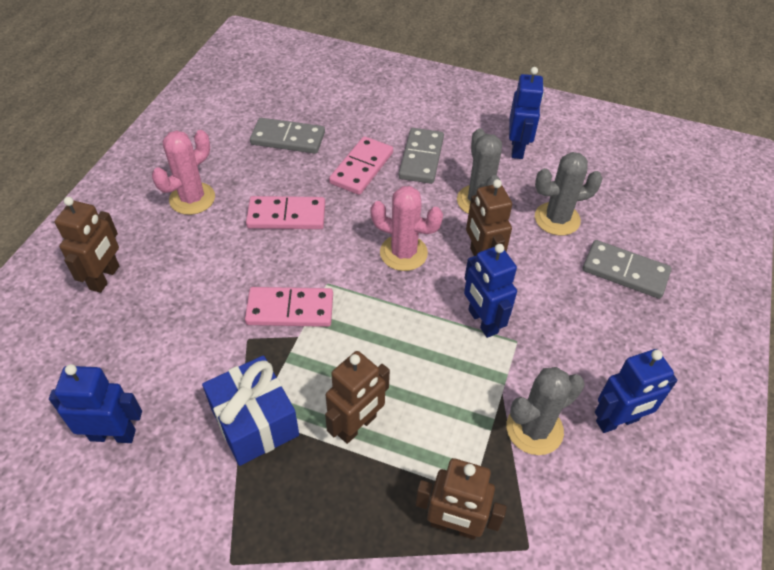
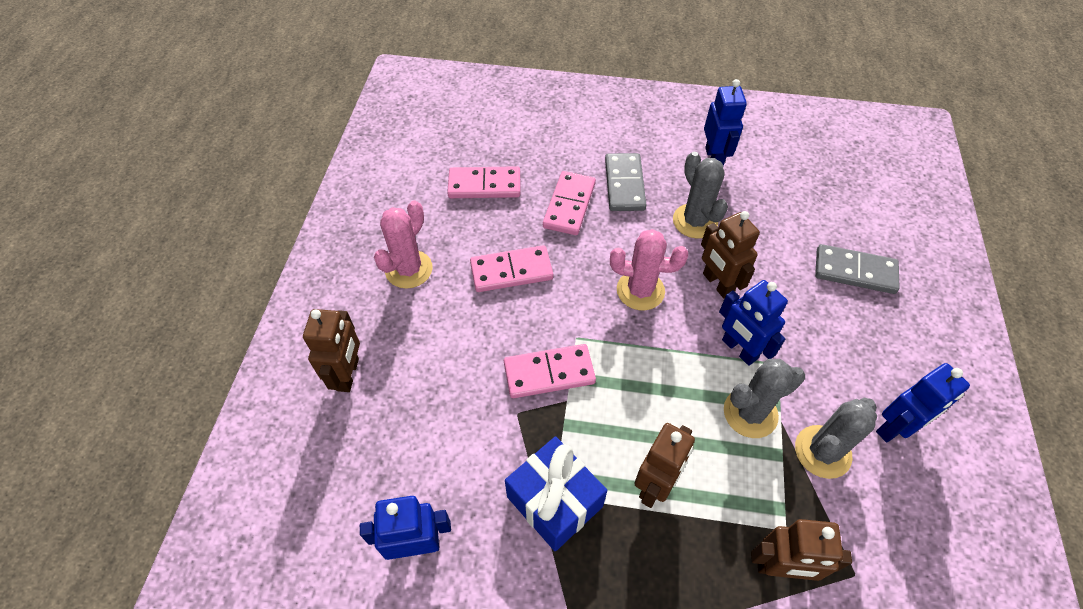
camera: 10 degrees left, 5 degrees up
(288, 138) = (484, 185): grey domino -> pink domino
(557, 219) = (775, 227): grey cactus -> grey cactus (750, 413)

